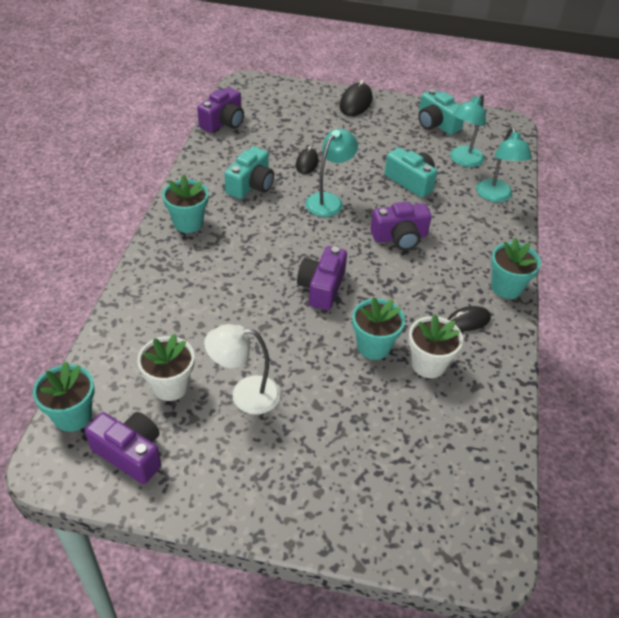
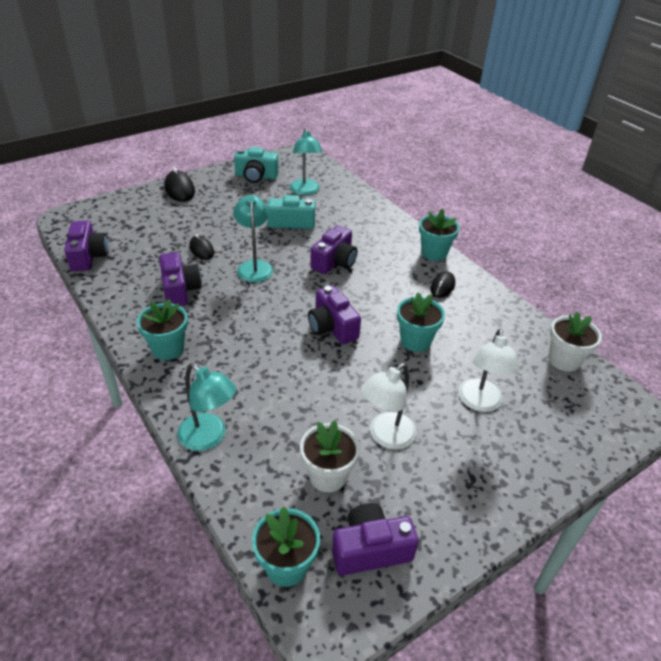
camera: 45 degrees left, 5 degrees down
(251, 185) = (180, 290): turquoise camera -> purple camera
(354, 432) = (480, 403): none -> white lamp
(428, 364) = (459, 328): white flower pot -> white flower pot (564, 360)
(495, 196) = (354, 202): turquoise lamp -> turquoise lamp (209, 438)

